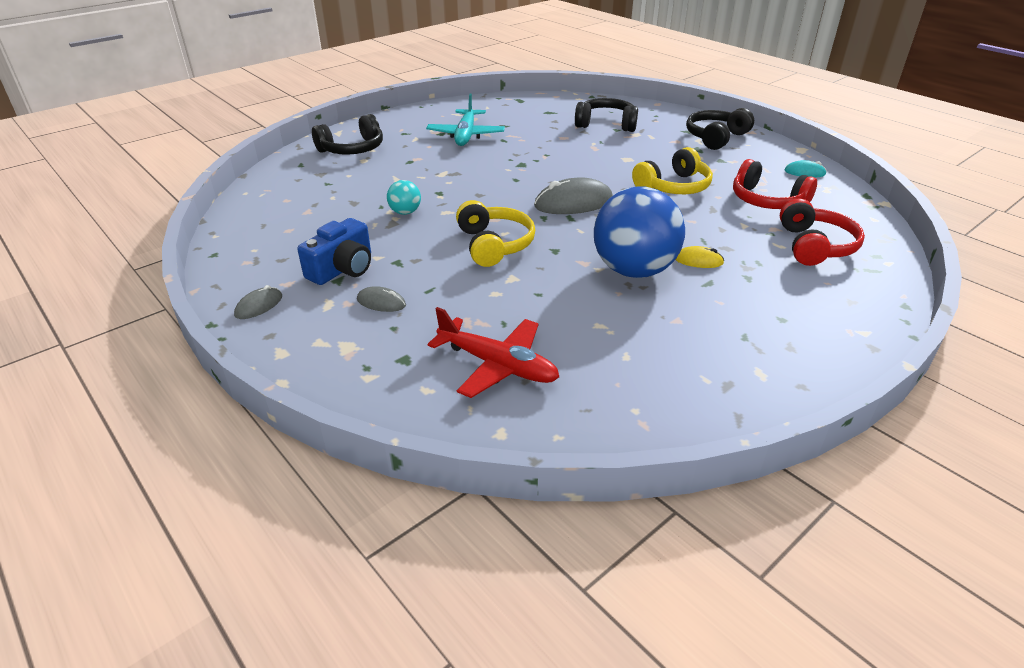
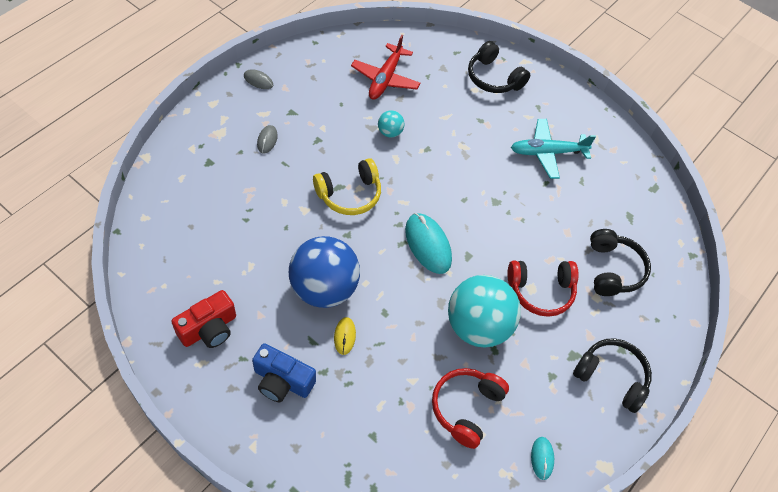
camera: 75 degrees right, 20 degrees up
(343, 269) = (305, 112): blue camera -> blue camera (282, 381)
(498, 365) = (204, 210): red plane -> red plane (385, 78)
(573, 203) = (428, 245): grey mouse -> turquoise mouse
(673, 187) = (478, 326): yellow headphones -> turquoise ball
(705, 365) = (209, 329): none -> red camera
(814, 246) = (383, 436): red headphones -> red headphones (541, 291)

